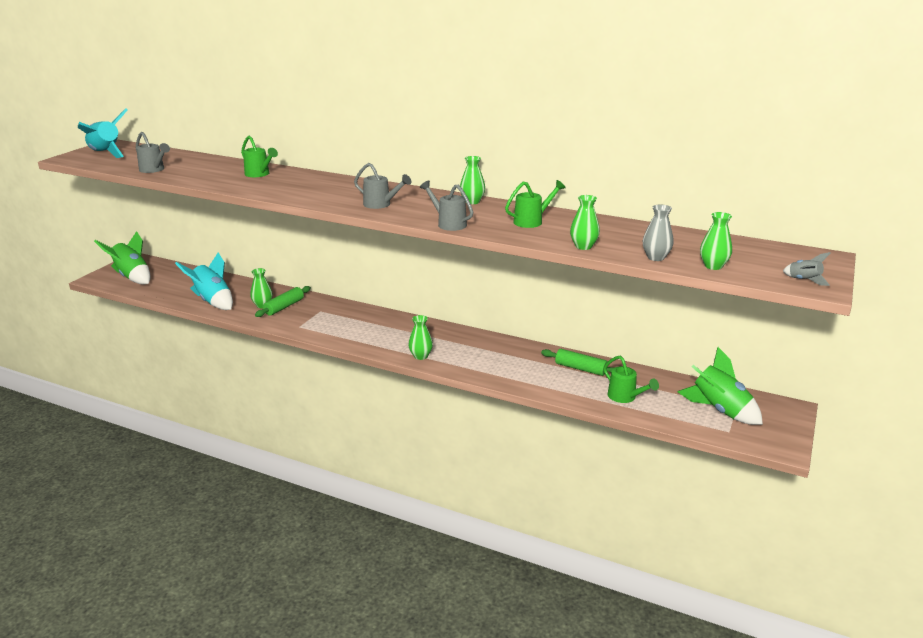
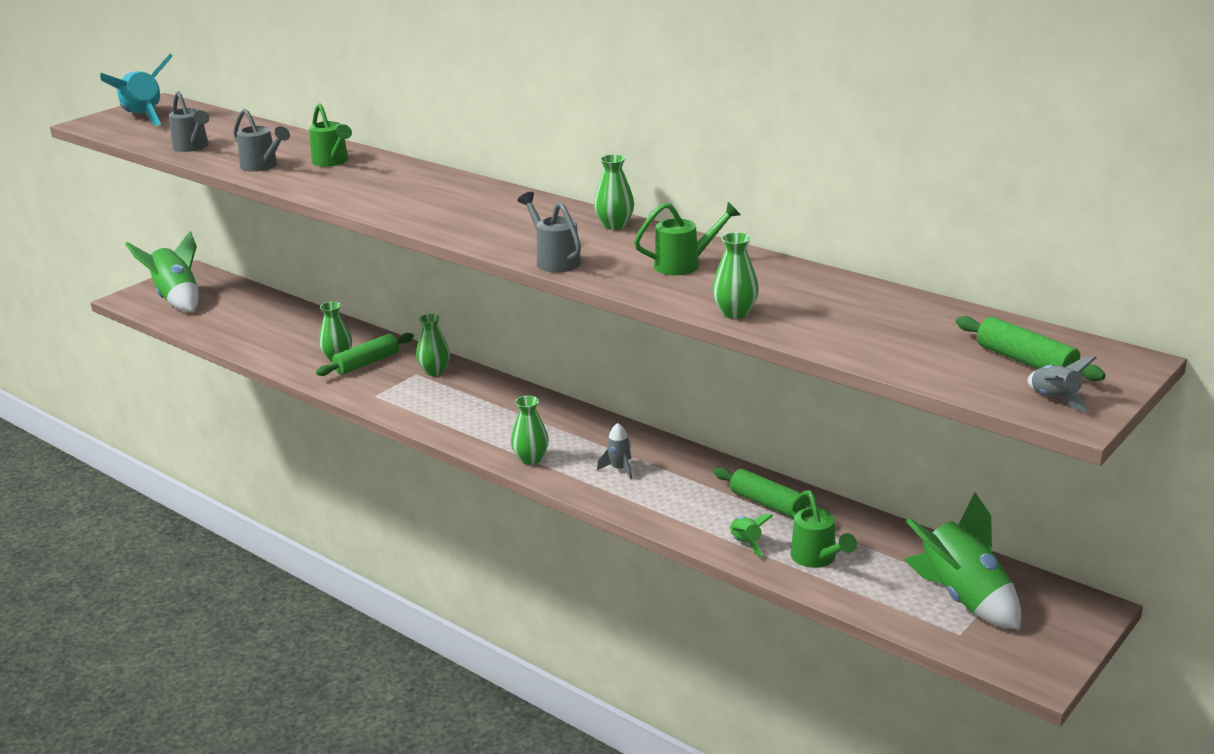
camera: 15 degrees right, 0 degrees up
(213, 301) = (271, 345): turquoise rocket -> none
(381, 204) = (475, 222): grey watering can -> grey watering can (262, 166)
(479, 357) = (619, 469): none -> grey rocket
(579, 393) = (745, 544): none -> green rocket
(655, 257) = (837, 340): grey vase -> none
(713, 266) = (920, 362): green vase -> green vase (434, 371)
(771, 261) = (1025, 361): none -> green rolling pin

